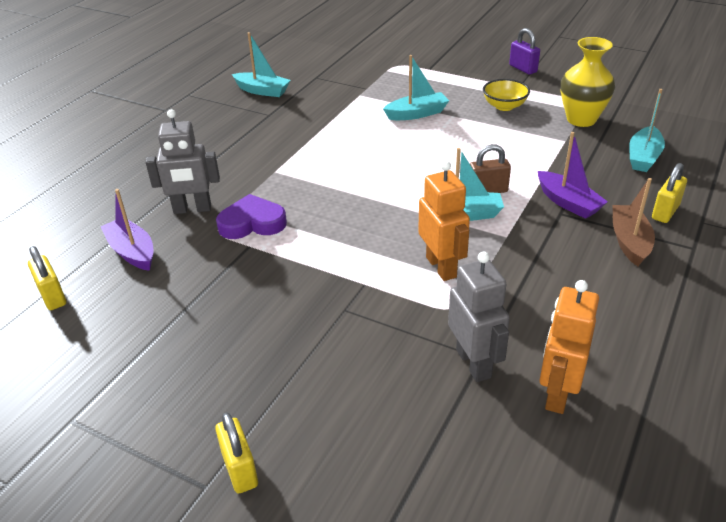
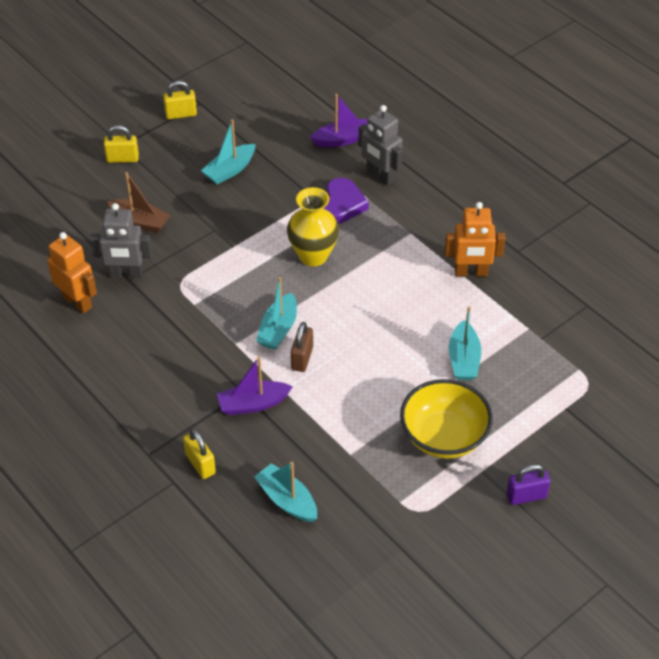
camera: 110 degrees right, 10 degrees up
(52, 296) = (315, 101): yellow padlock -> yellow padlock (181, 114)
(192, 209) = (380, 176): grey robot -> grey robot turned 60 degrees counterclockwise
(262, 91) = (572, 256): turquoise boat -> turquoise boat (230, 170)
(441, 267) = (224, 292): orange robot -> orange robot (471, 273)
(504, 106) = (444, 437): yellow bowl -> yellow bowl, size x1.69
(581, 119) = (382, 489): yellow vase -> yellow vase (313, 256)
(629, 242) = (181, 417): brown boat -> brown boat (140, 221)

